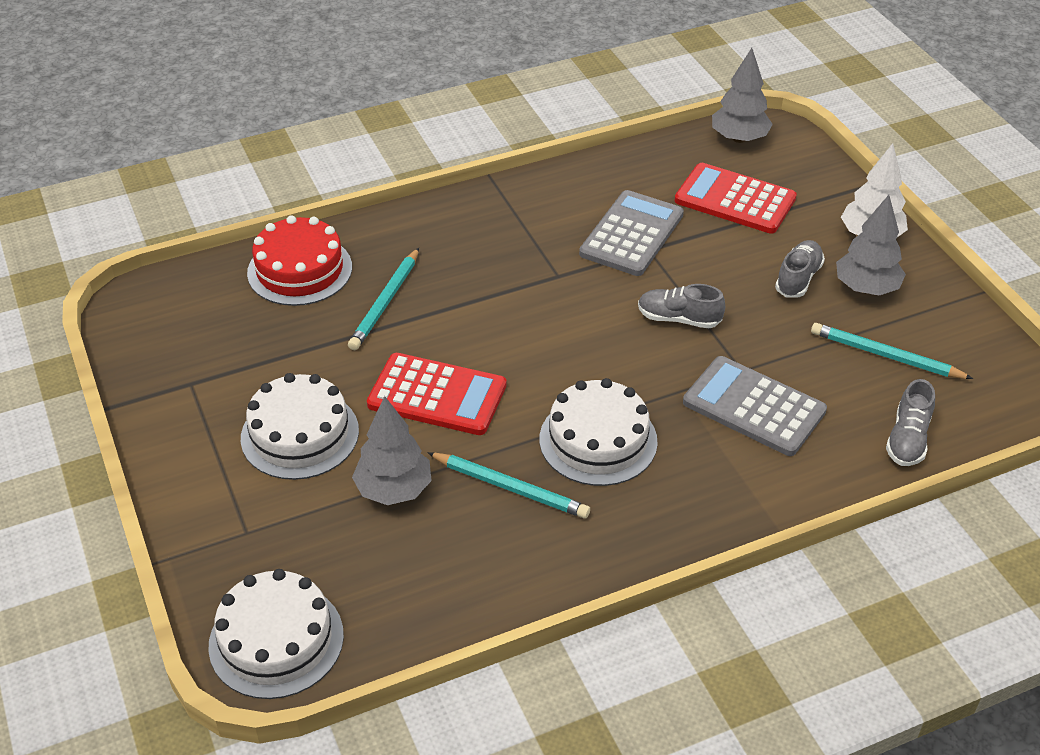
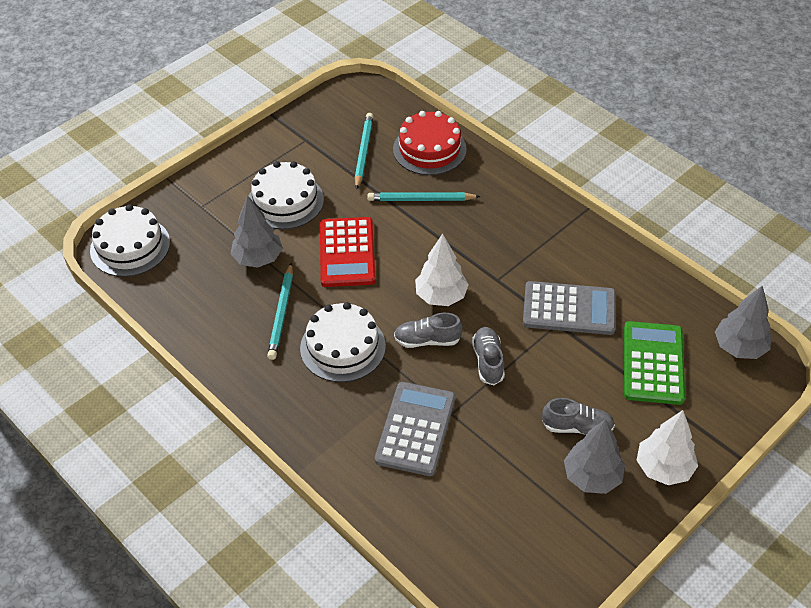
camera: 70 degrees right, 5 degrees up
(559, 329) = (441, 296): none -> white tree
(735, 199) = (653, 363): red calculator -> green calculator
(886, 356) = (515, 505): turquoise pencil -> turquoise pencil (363, 152)
(907, 439) = (425, 536): grey shoe -> grey shoe (427, 340)

